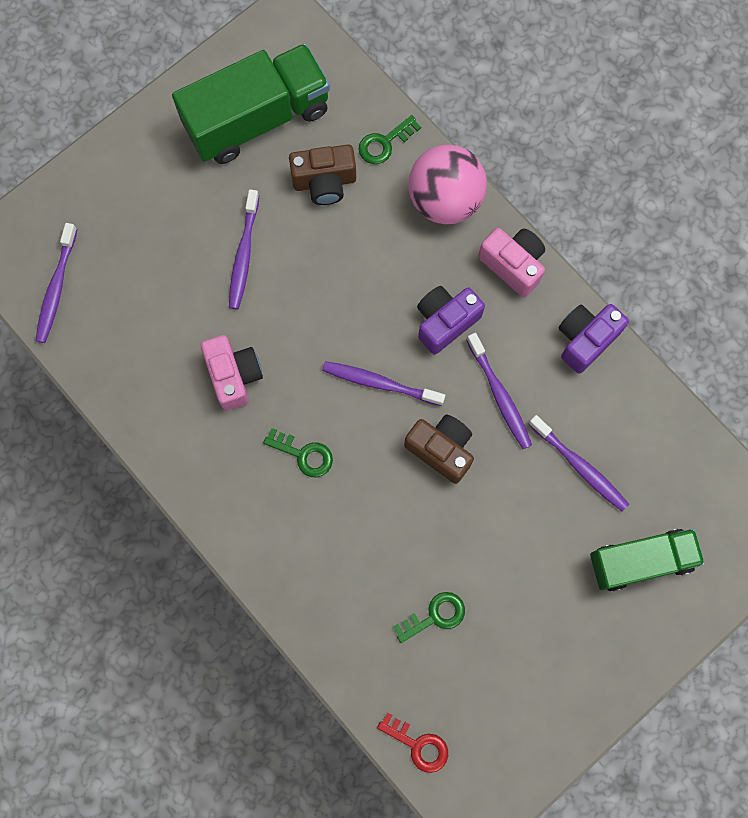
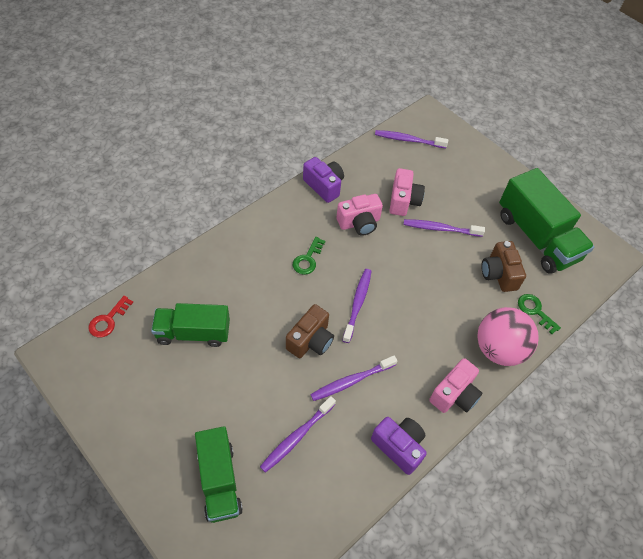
camera: 85 degrees right, 20 degrees down
(189, 305) = (403, 201): none -> pink camera
(435, 616) = (193, 333): green key -> green truck
(445, 322) = (405, 346): purple camera -> purple camera (324, 186)

